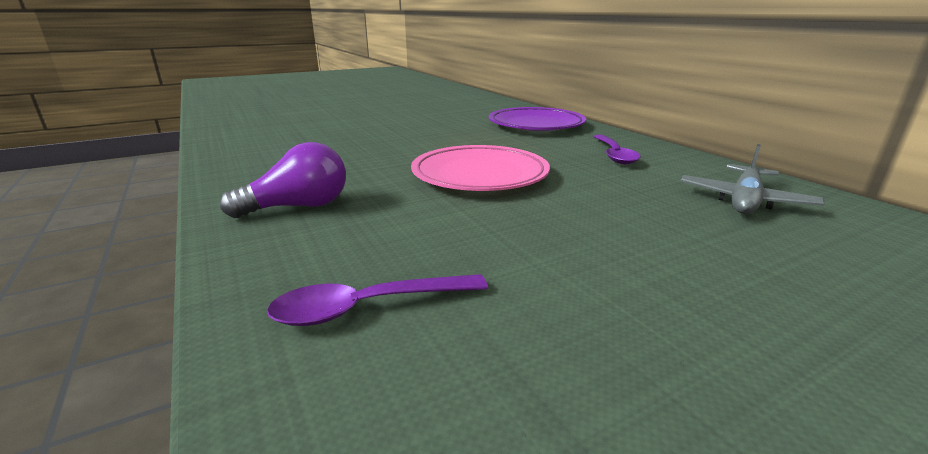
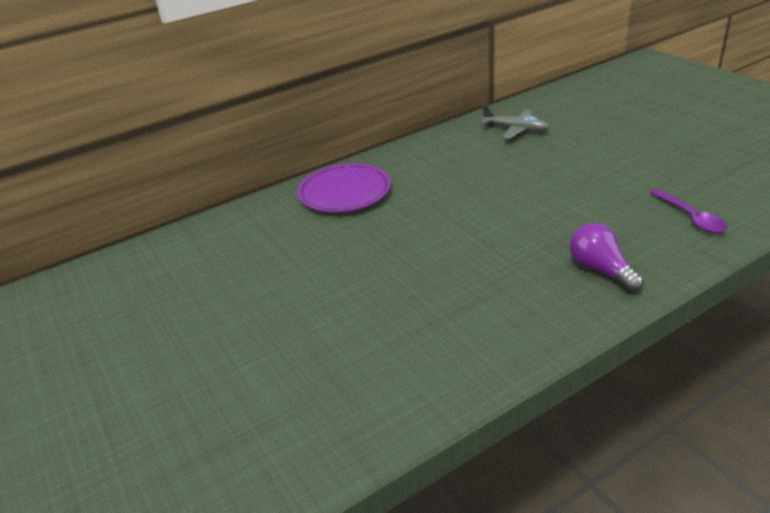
camera: 90 degrees left, 10 degrees up
(480, 175) = (504, 208): pink plate -> none
(614, 155) = (438, 160): purple spoon -> none

